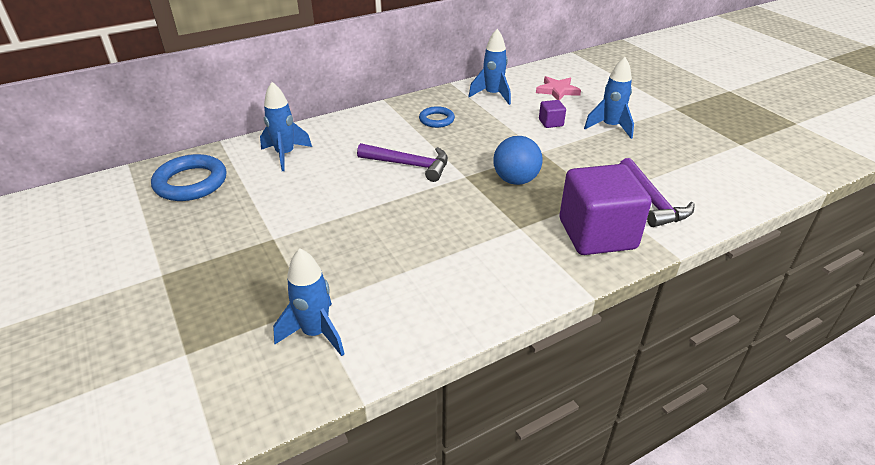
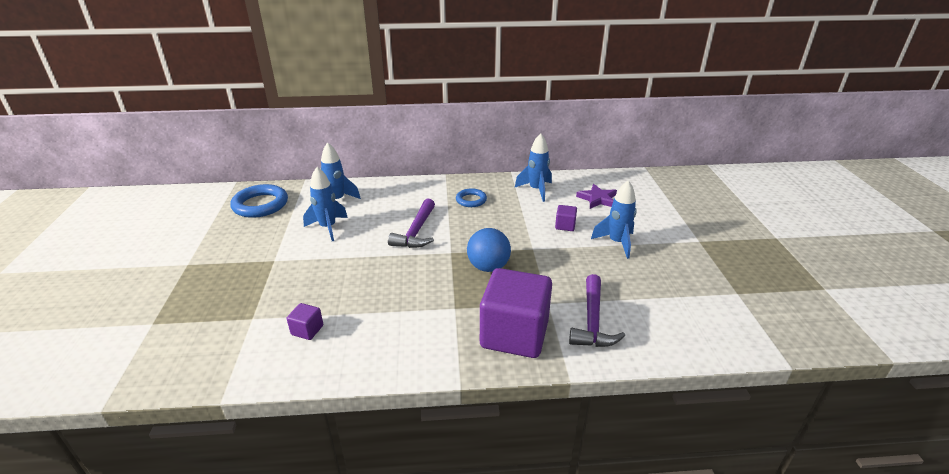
camera: 25 degrees right, 5 degrees down
(316, 333) = (237, 339): blue rocket -> blue rocket (328, 228)
(388, 297) = (307, 330): none -> purple cube
(409, 165) = (416, 231): purple hammer -> purple hammer turned 60 degrees clockwise
(557, 91) = (597, 199): pink star -> purple star

